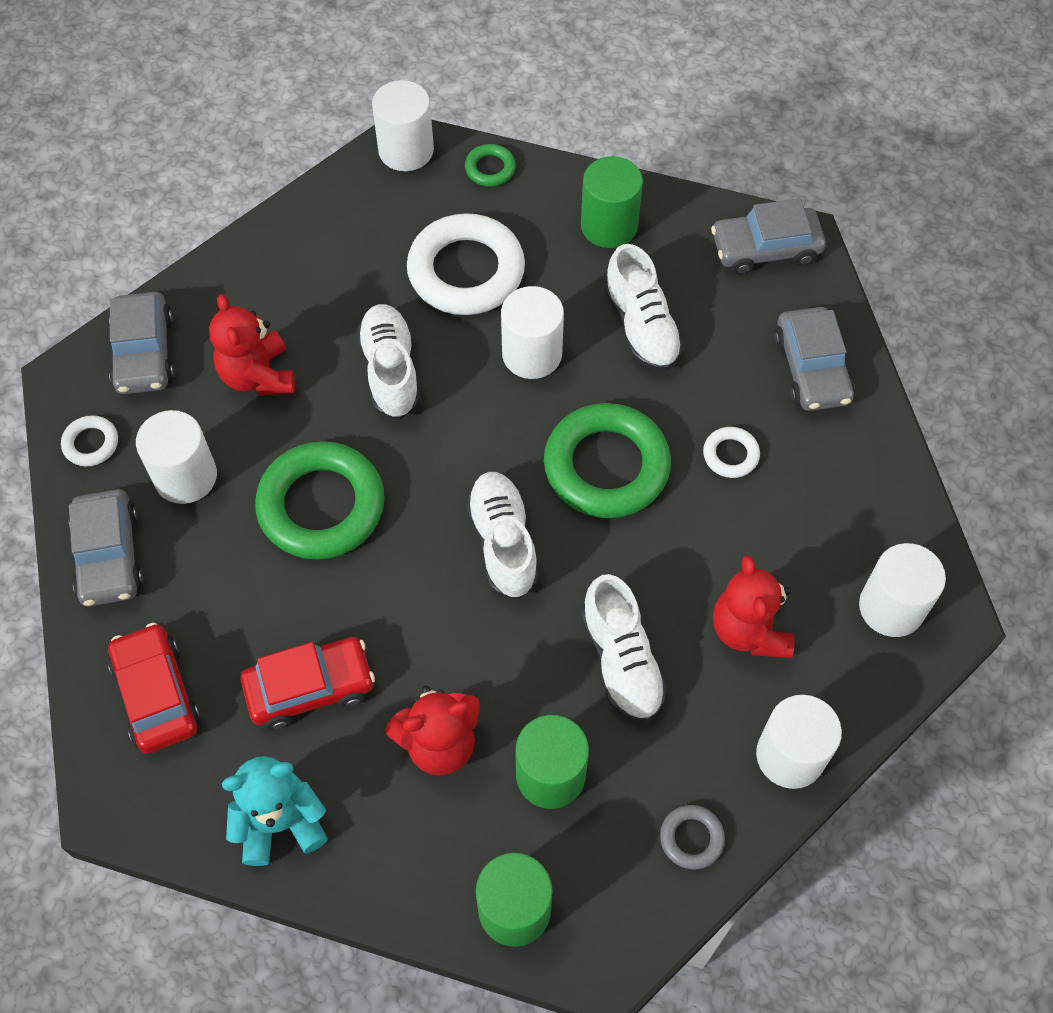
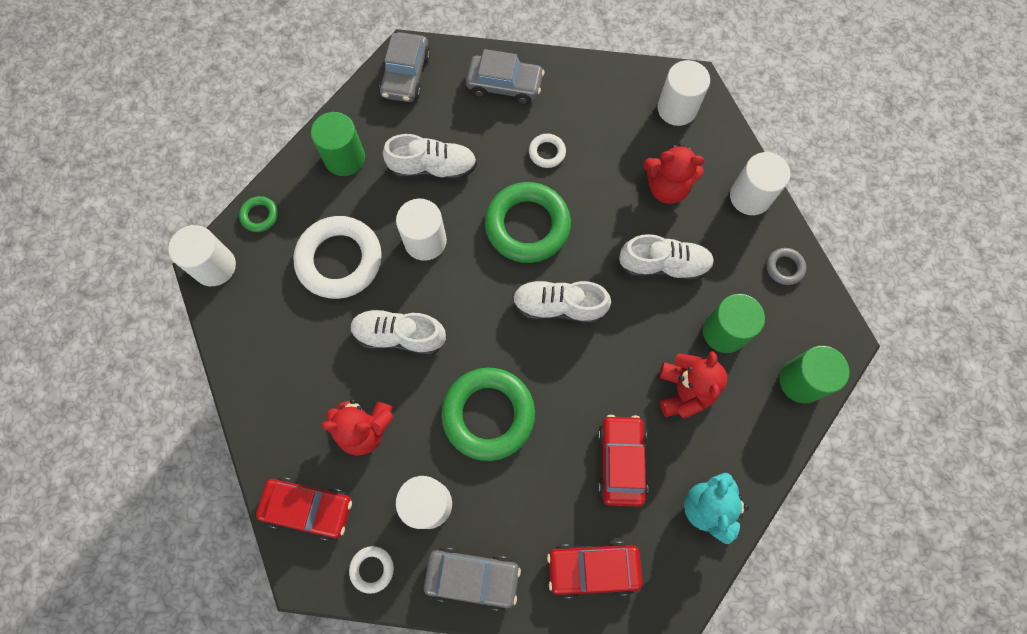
camera: 70 degrees left, 10 degrees up
(144, 353) = (308, 508): grey car -> red car

